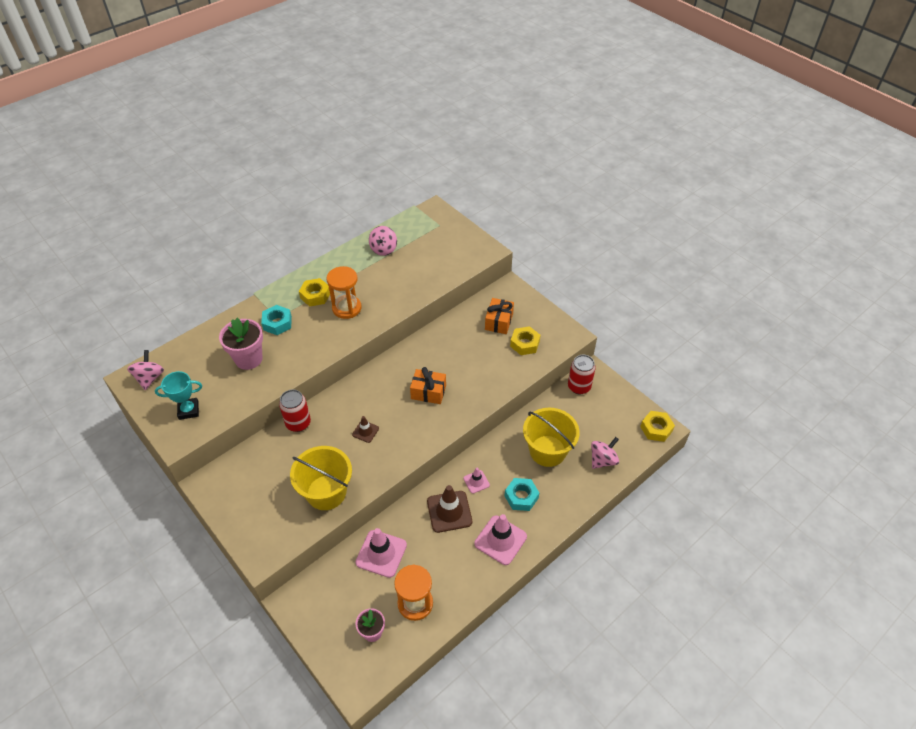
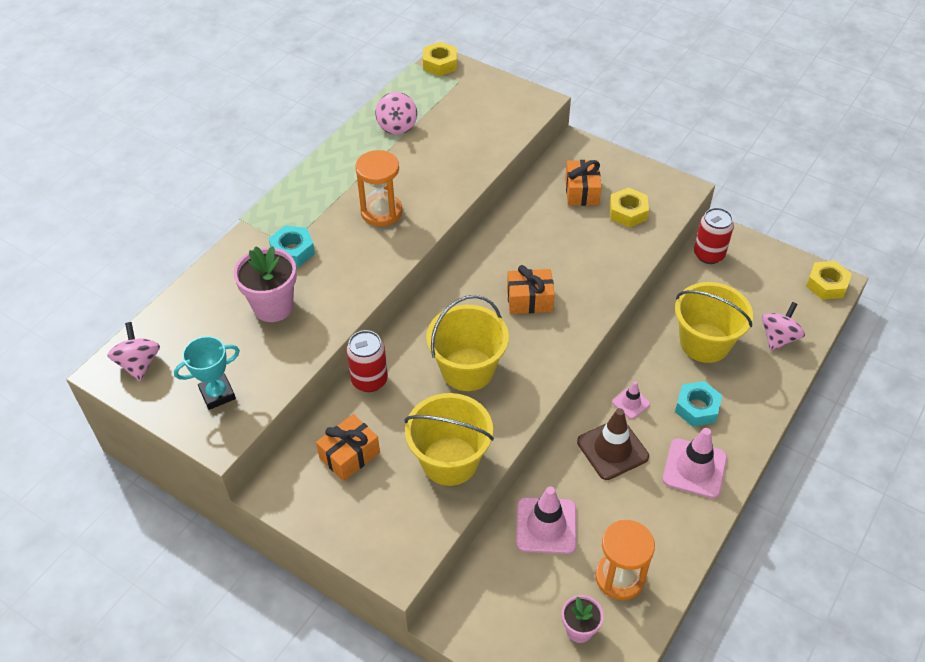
camera: 15 degrees left, 0 degrees up
(263, 472) = (349, 455): none -> orange gift
(315, 295) = (329, 204): yellow nut -> yellow nut (440, 64)
(365, 431) = (467, 369): brown traffic cone -> yellow bucket

